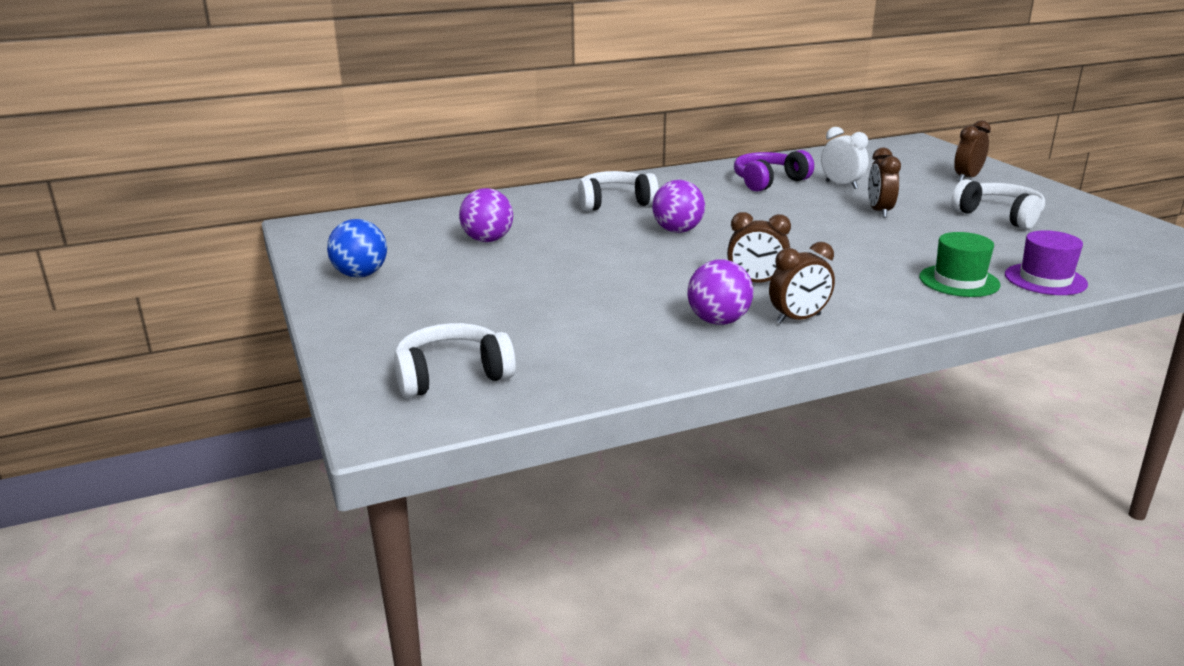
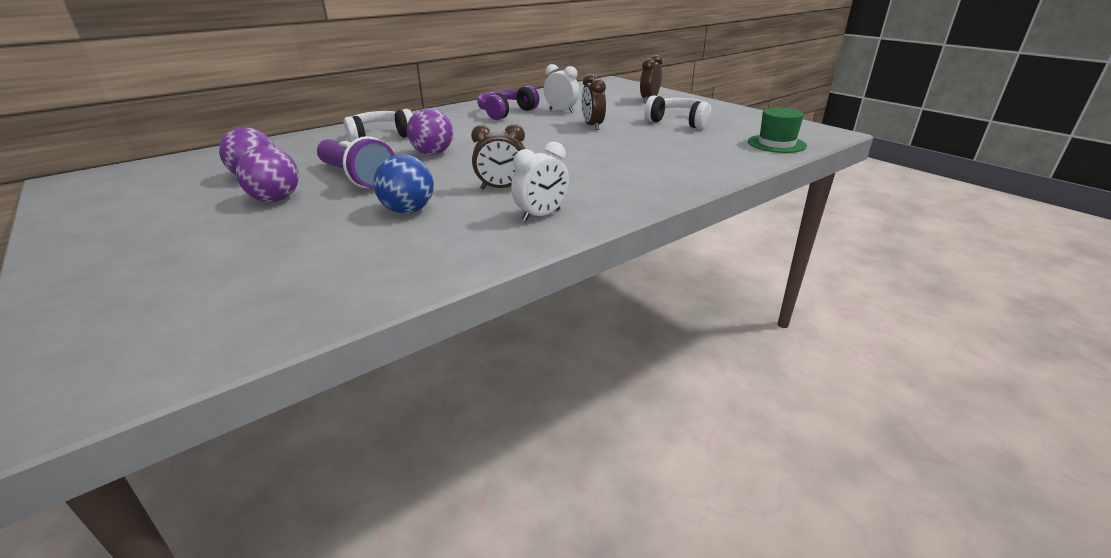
camera: 15 degrees left, 5 degrees up
(360, 275) = (108, 222): blue ball -> blue ball (408, 210)
(452, 375) = (173, 321): white headphones -> none
(594, 253) = (357, 178): none -> purple flashlight
(718, 321) = (469, 226): purple ball -> purple ball (276, 199)
(798, 319) = (541, 215): brown clock -> white clock
(959, 281) = (665, 170): green hat -> green hat (776, 144)
(1045, 279) = (727, 162): purple hat -> none

